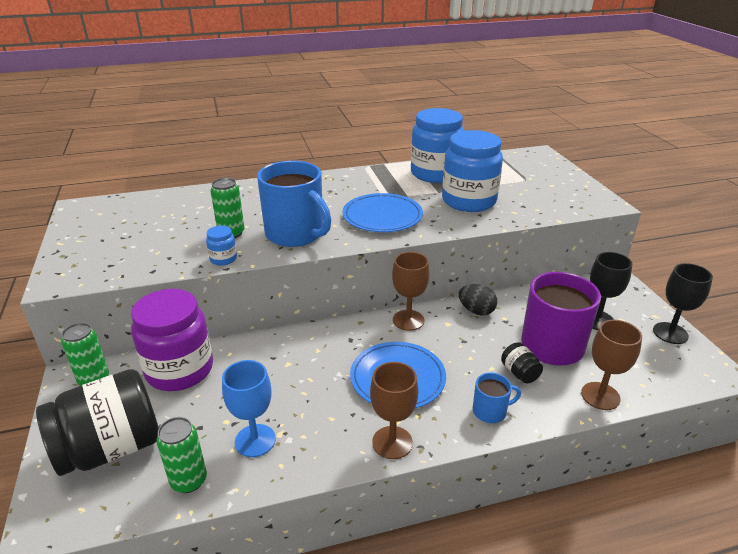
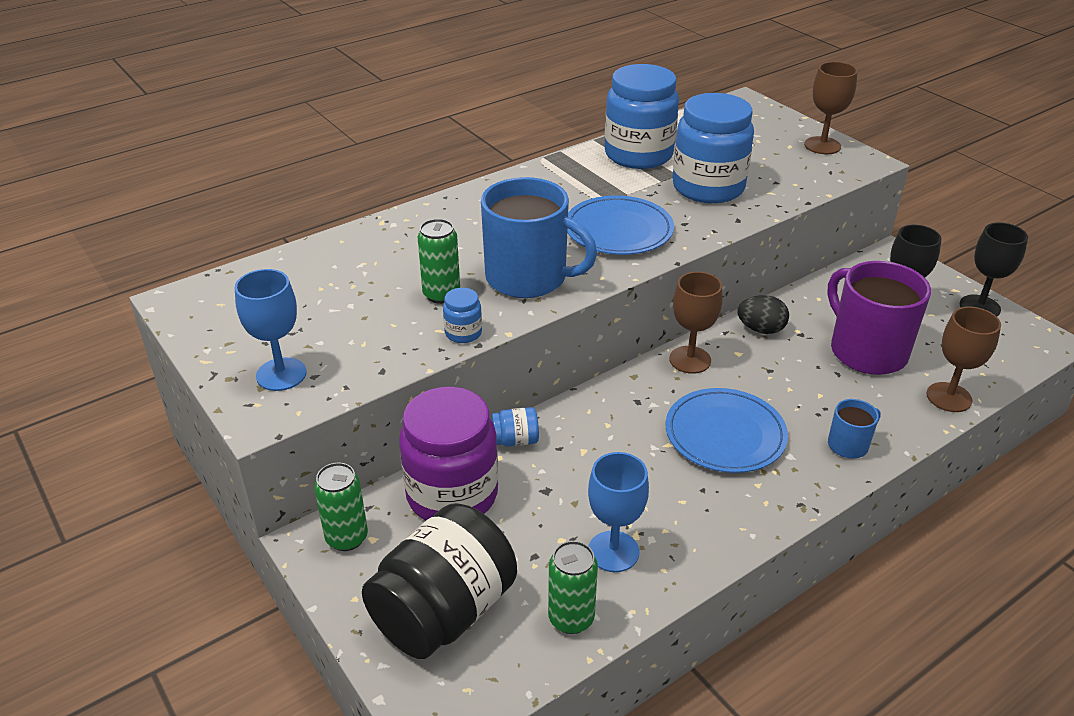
camera: 20 degrees left, 5 degrees up
(92, 260) = (281, 374): none -> blue goblet
(248, 345) = (515, 440): none -> blue jar
(392, 442) = (768, 509): brown goblet -> brown goblet (822, 145)
(519, 373) = (853, 393): black jar -> none

